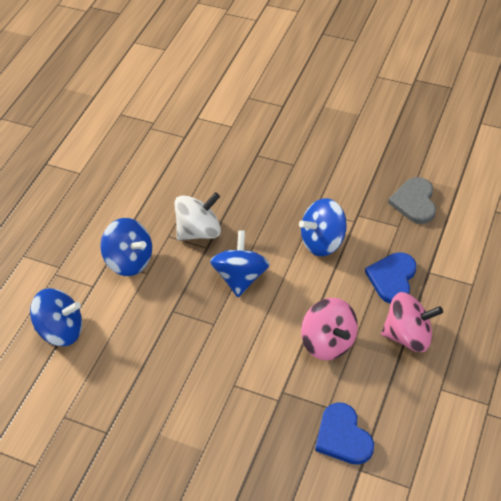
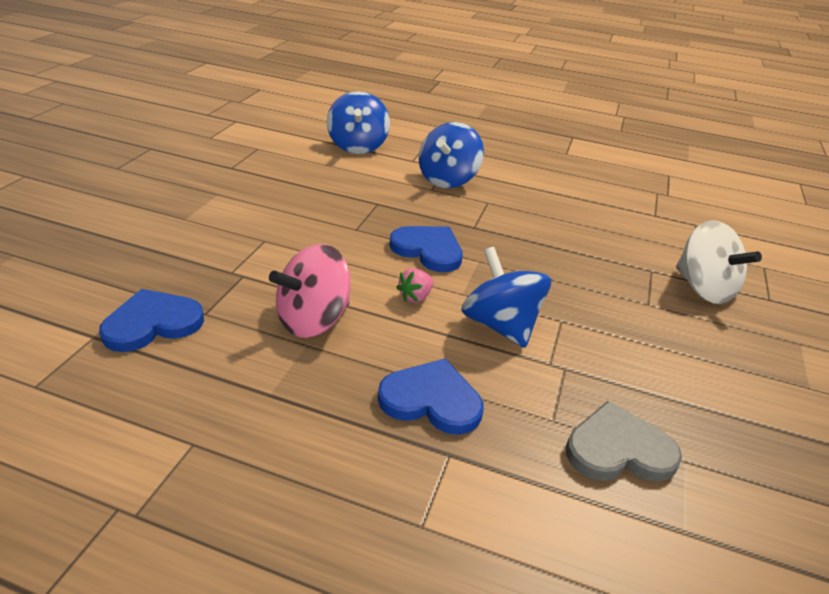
camera: 80 degrees right, 15 degrees down
(199, 231) = (499, 222): white spinning top -> white spinning top (703, 288)
(241, 277) = (428, 250): blue spinning top -> blue heart
(298, 285) = (415, 297): none -> pink strawberry
(408, 335) = (311, 410): pink spinning top -> none

